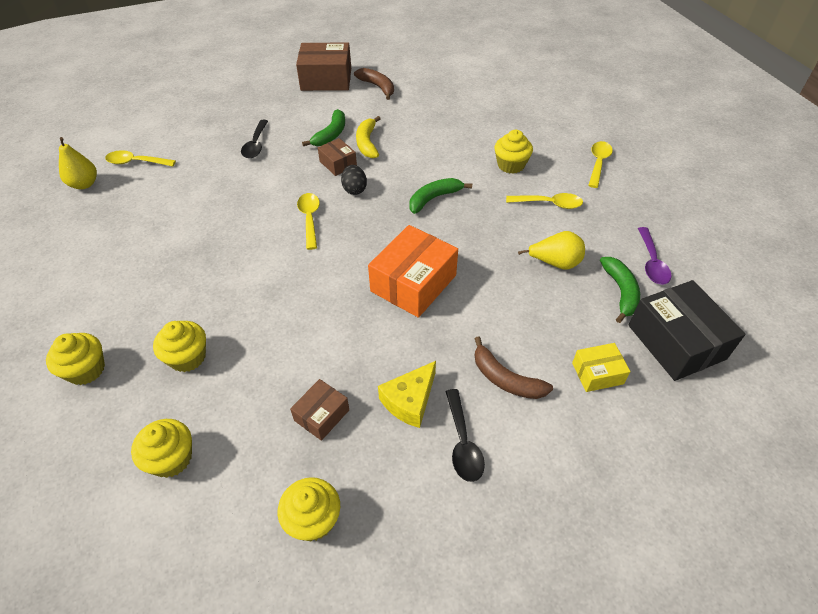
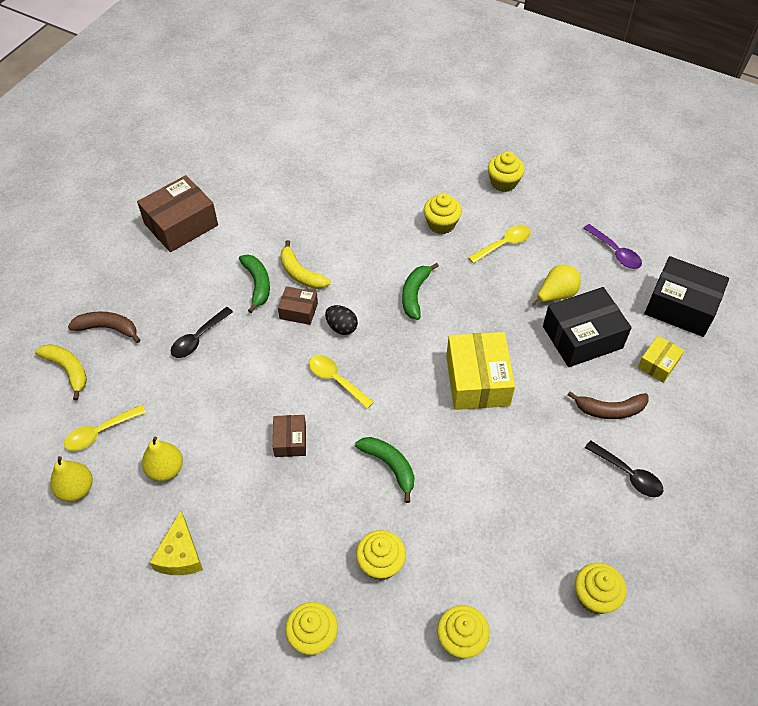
camera: 40 degrees left, 5 degrees up
(141, 205) = (165, 469): none -> yellow pear
(164, 121) = (68, 370): none -> yellow banana
(256, 144) = (198, 338): black spoon -> black spoon turned 75 degrees clockwise
(322, 415) = (524, 527): brown box -> brown box (290, 440)
(378, 87) = (242, 206): brown banana -> brown banana (108, 328)
(410, 401) = (568, 472): yellow cheese -> yellow cheese (180, 554)
(413, 283) = (477, 380): orange box -> yellow box
(544, 307) = (582, 337): none -> black box
(598, 163) = (503, 182): yellow spoon -> yellow cupcake
(620, 292) = (617, 290): green banana -> green banana (390, 466)

